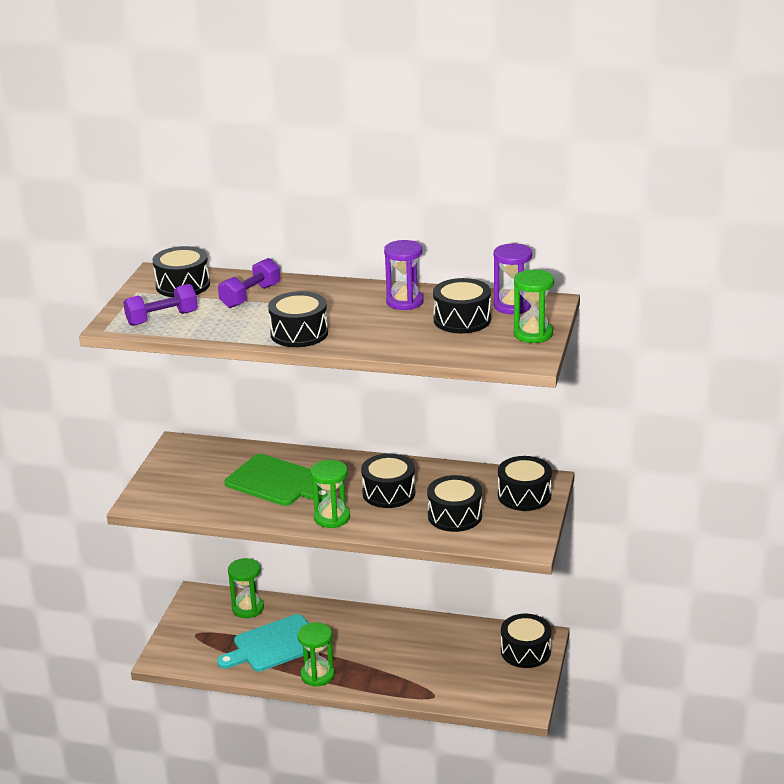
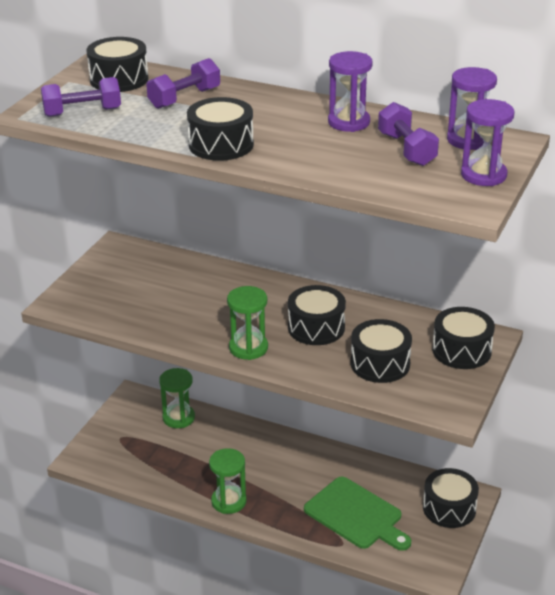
camera: 10 degrees right, 5 degrees up
(274, 645) = (194, 461): turquoise cutting board -> none
(276, 482) = (203, 300): green cutting board -> green cutting board (356, 515)
(462, 320) = (406, 149): black drum -> purple dumbbell
(533, 334) = (483, 175): green hourglass -> purple hourglass

